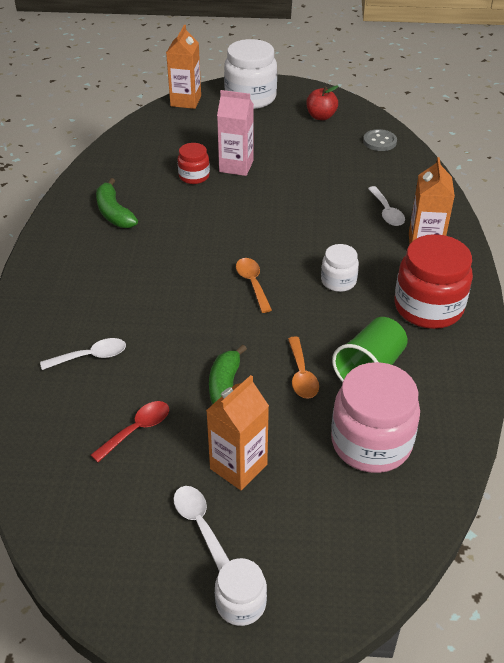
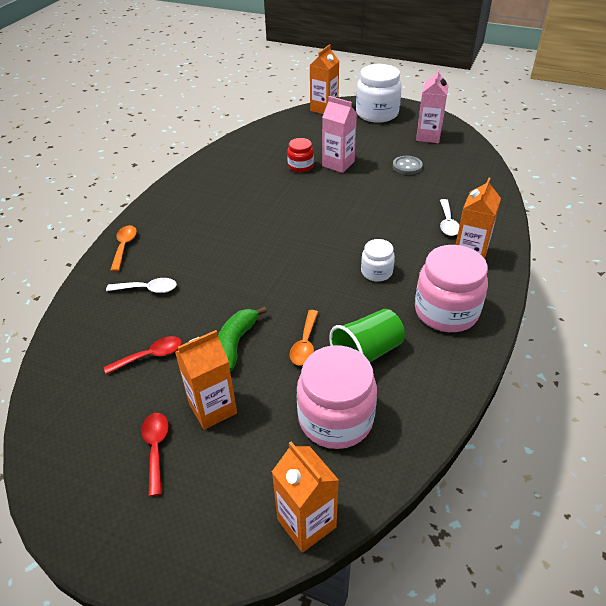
camera: 20 degrees right, 0 degrees up
(114, 213) = (225, 183): green banana -> none
(199, 524) = (156, 448): white spoon -> red spoon
(241, 603) = (152, 529): white jar -> none
(252, 283) = (303, 259): orange spoon -> orange spoon (124, 246)
(321, 116) = (428, 136): red apple -> pink carton
(379, 141) = (469, 164): grey button -> grey button (407, 166)
(393, 549) = (306, 523): none -> orange carton
(428, 307) = (446, 311): red jar -> pink jar

